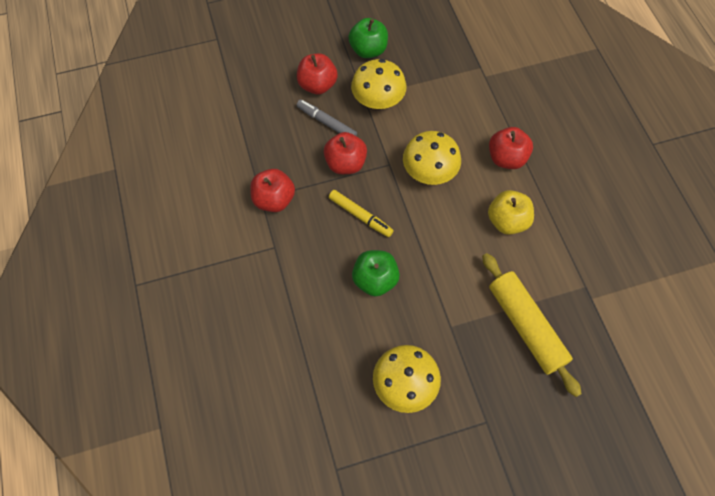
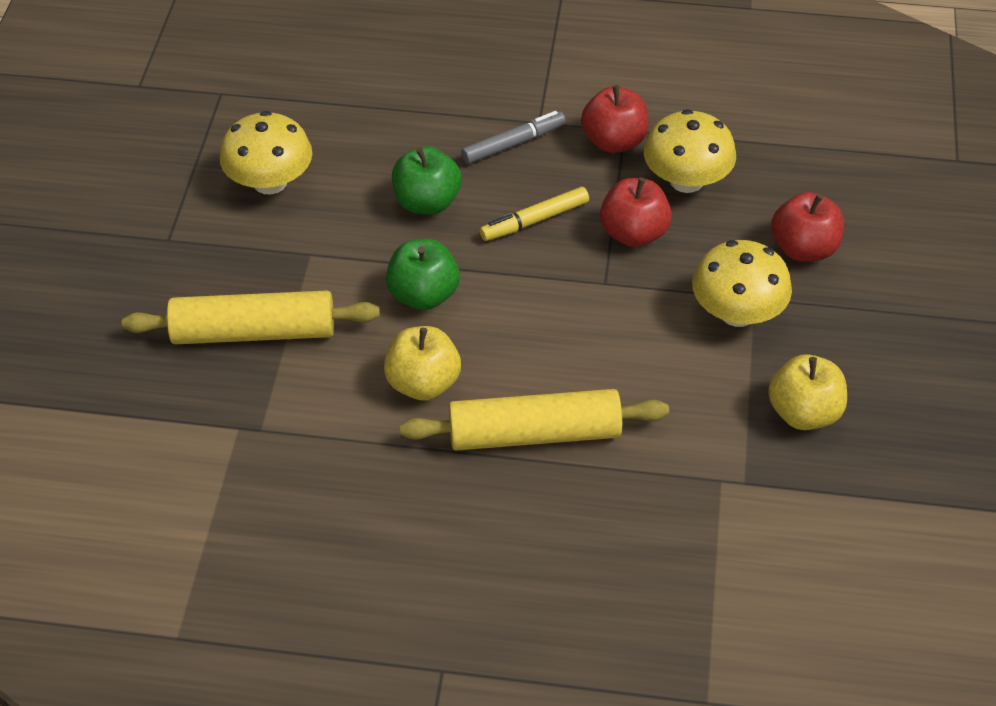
camera: 115 degrees right, 15 degrees down
(326, 123) = (722, 236): grey marker -> grey marker (513, 143)
(368, 50) = (853, 337): green apple -> green apple (423, 295)
(427, 56) = (804, 413): none -> yellow apple
(429, 171) = (565, 325): yellow mushroom -> yellow mushroom (686, 180)
(506, 158) = (534, 433): red apple -> yellow rolling pin

